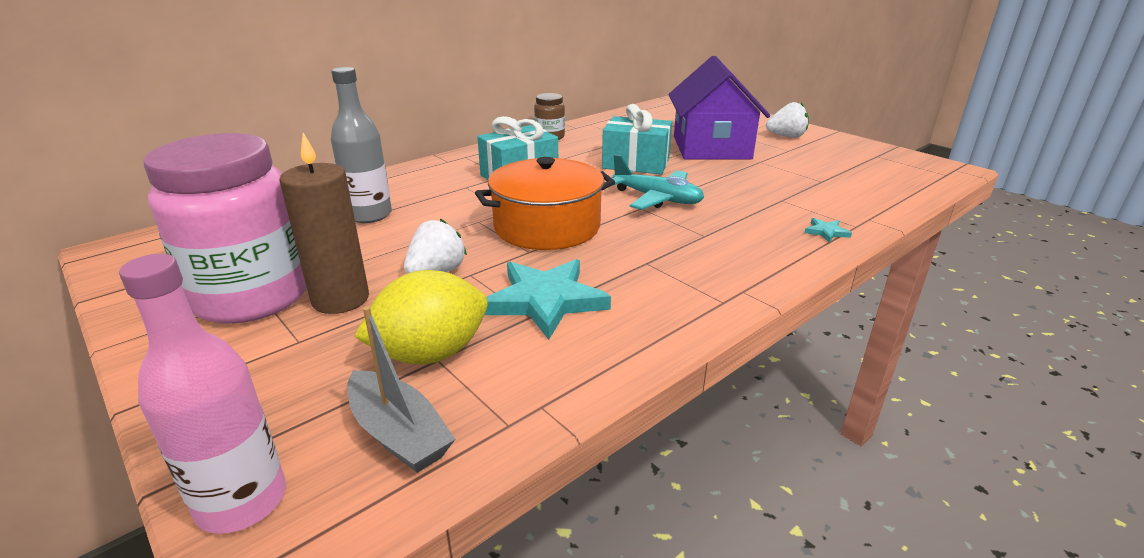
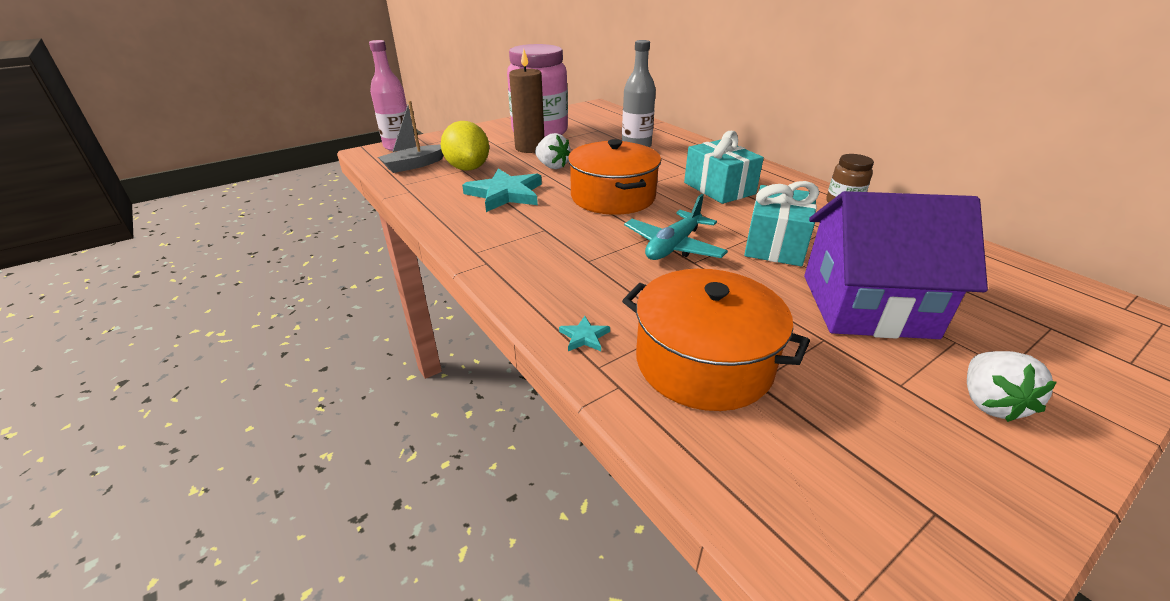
camera: 95 degrees right, 5 degrees up
(817, 193) = (703, 362): none -> orange pot

